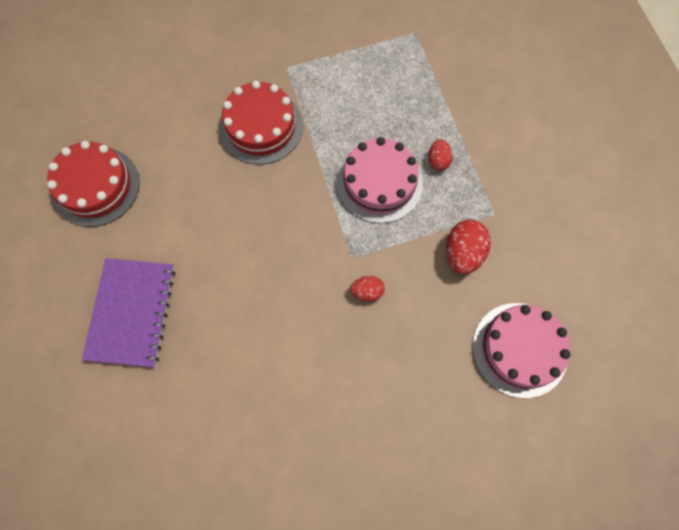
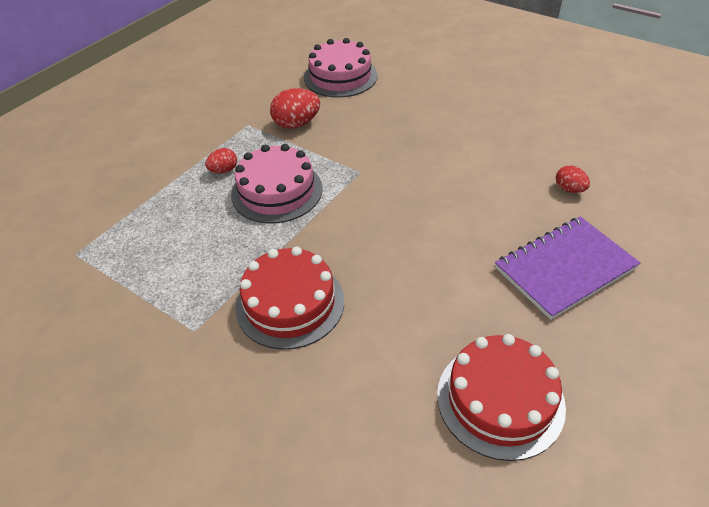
camera: 125 degrees left, 25 degrees down
(367, 292) = (378, 151): red egg -> red egg (569, 189)

